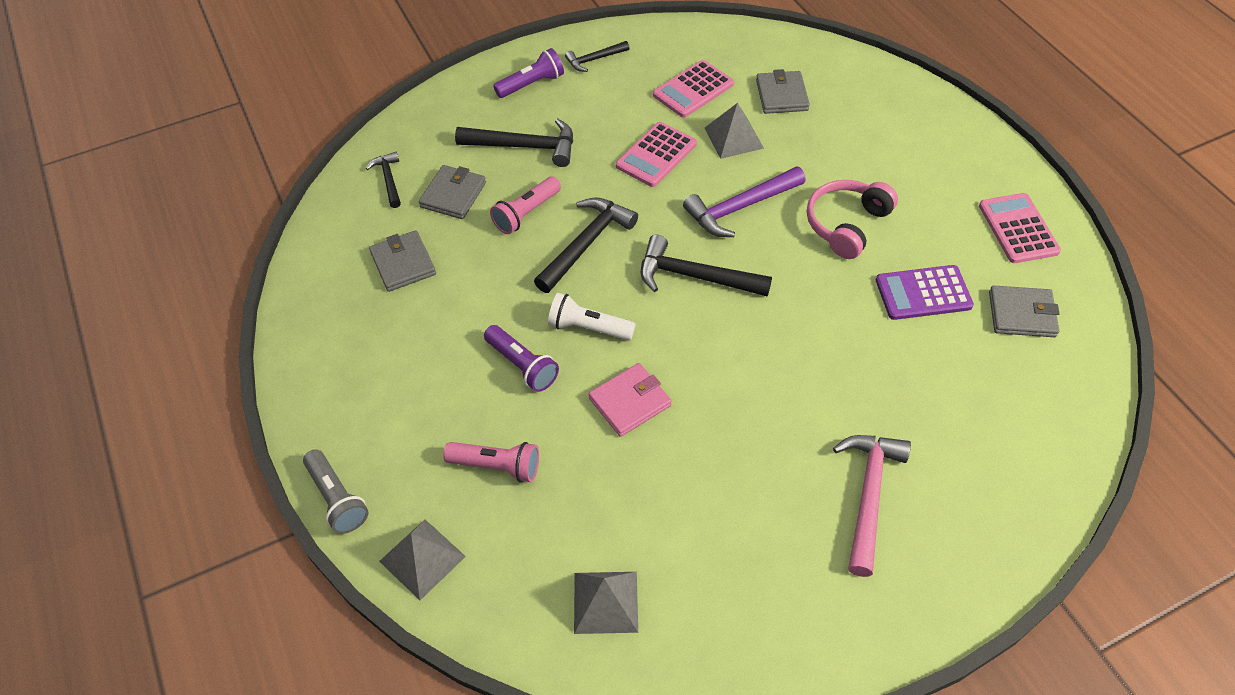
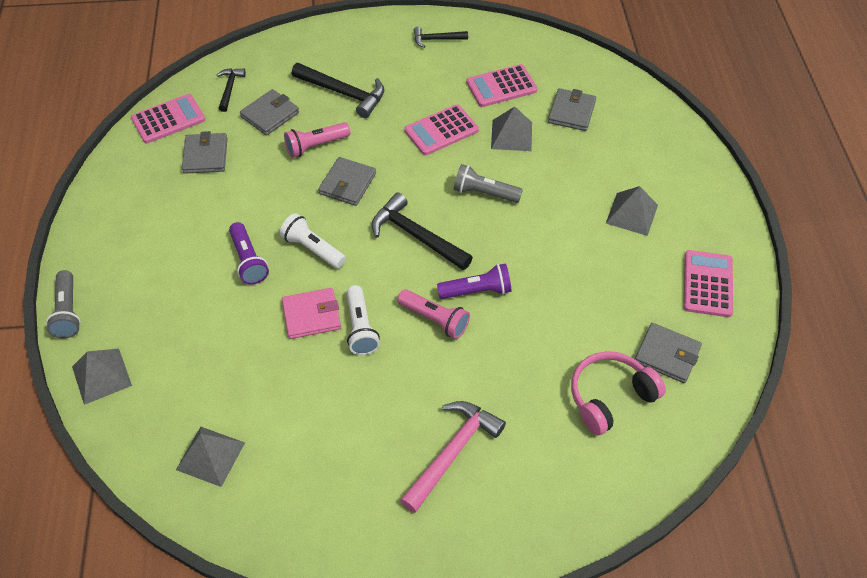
camera: 20 degrees right, 0 degrees up
(334, 236) = (168, 119): none -> pink calculator
(497, 466) = (189, 329): pink flashlight -> pink flashlight (435, 319)
(532, 84) = (377, 45): purple flashlight -> purple flashlight (477, 291)
(586, 244) = (347, 184): black hammer -> grey wallet
(692, 397) = (360, 328): none -> white flashlight
(740, 207) = (484, 193): purple hammer -> grey flashlight
(847, 225) = (563, 234): pink headphones -> pink headphones (610, 397)
(903, 181) = (632, 214): none -> grey pyramid
(923, 293) = (593, 310): purple calculator -> none

